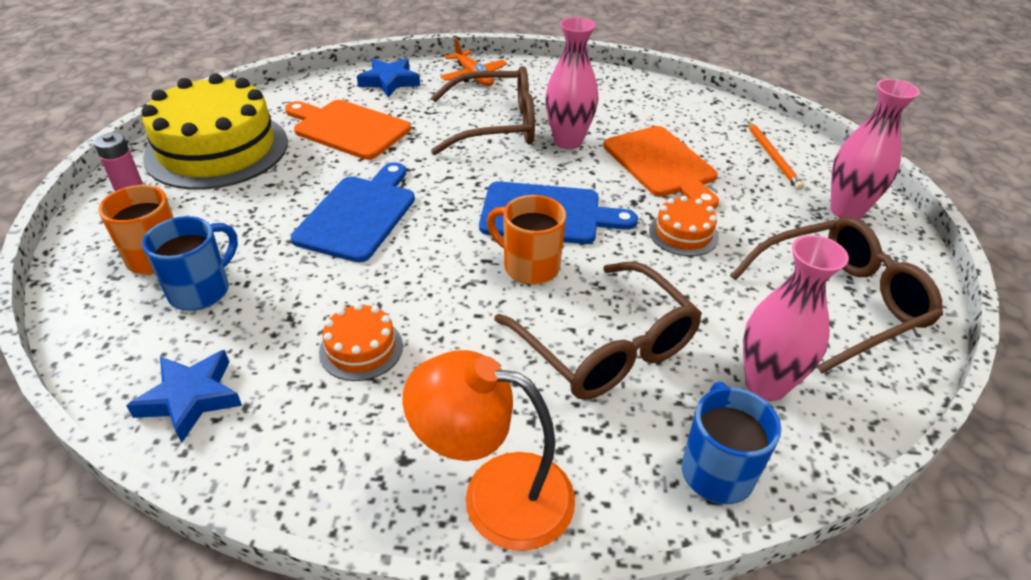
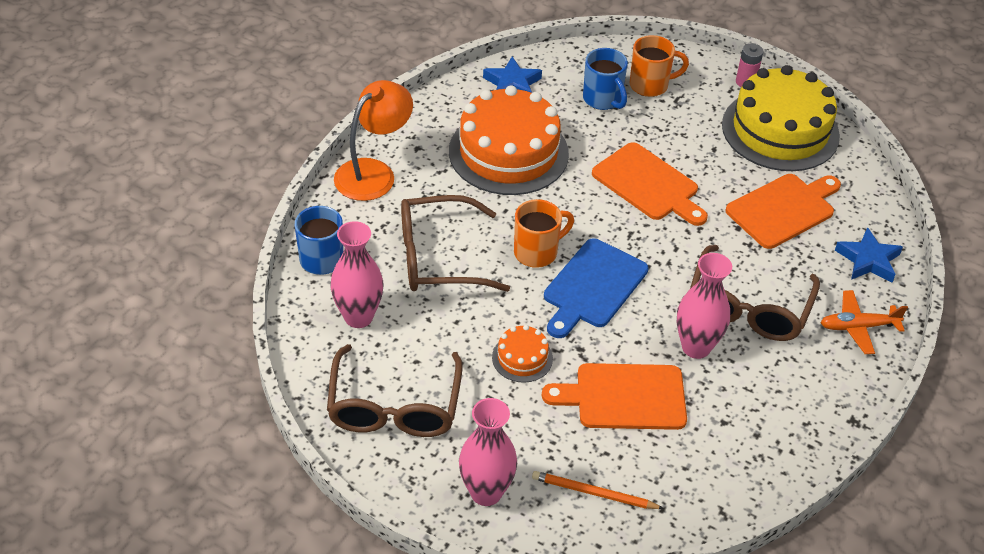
camera: 115 degrees right, 5 degrees up
(358, 215) = (648, 184): blue cutting board -> orange cutting board
(361, 349) = (508, 152): orange cake -> orange cake, size x2.25

